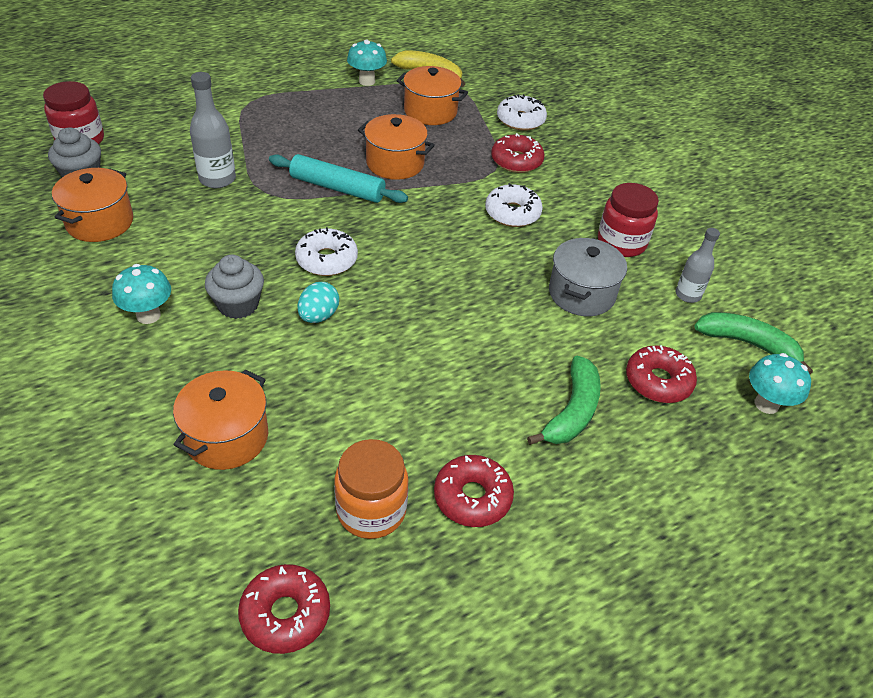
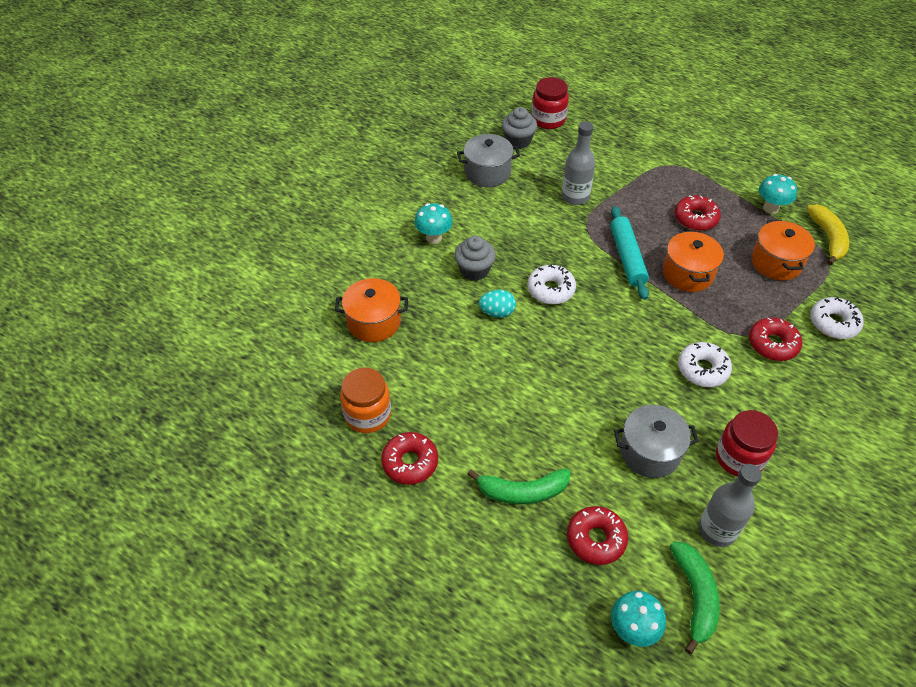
camera: 65 degrees right, 5 degrees up
(100, 222) = (487, 173): orange pot -> grey pot
(285, 614) = (281, 409): red donut -> red donut (695, 218)
(688, 295) = (717, 530): grey bottle -> grey bottle, size x1.52

